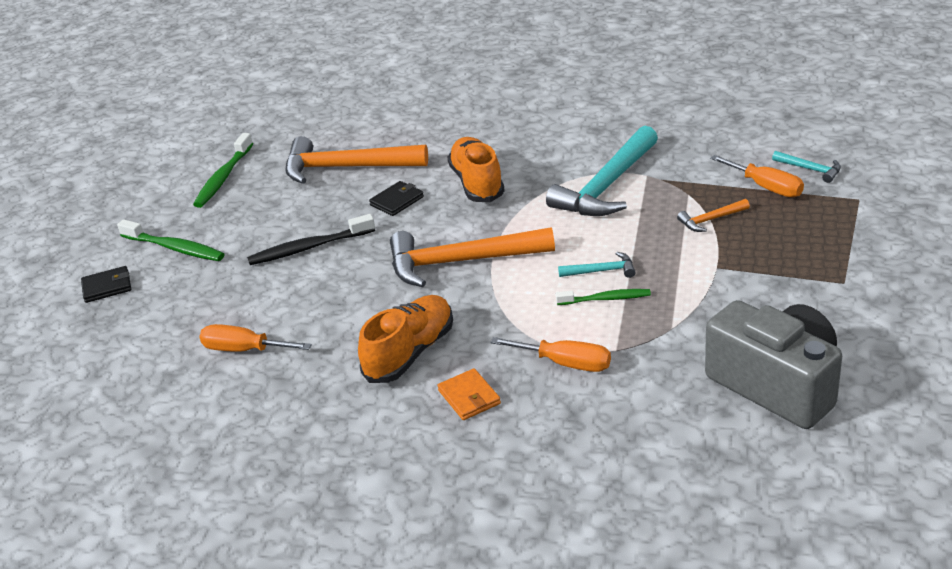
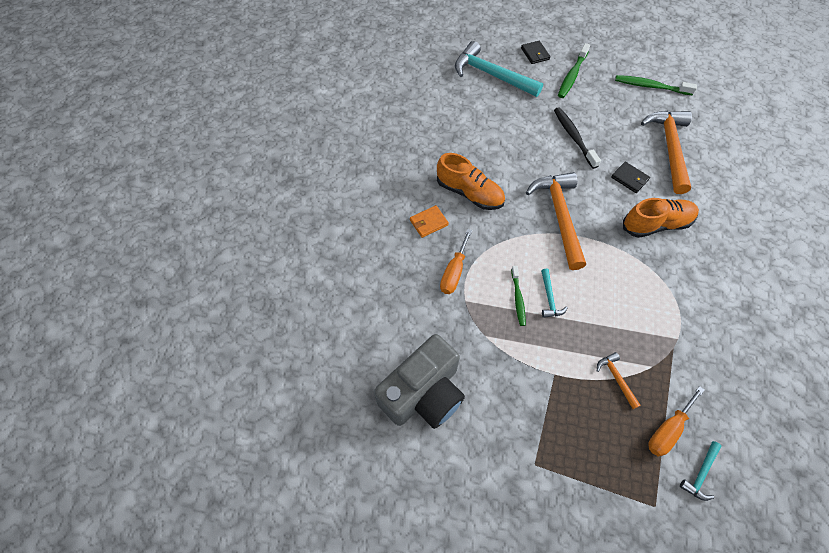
camera: 85 degrees right, 25 degrees up
(244, 350) = (477, 119): orange screwdriver -> none
(607, 186) = (659, 309): turquoise hammer -> turquoise hammer (491, 75)

